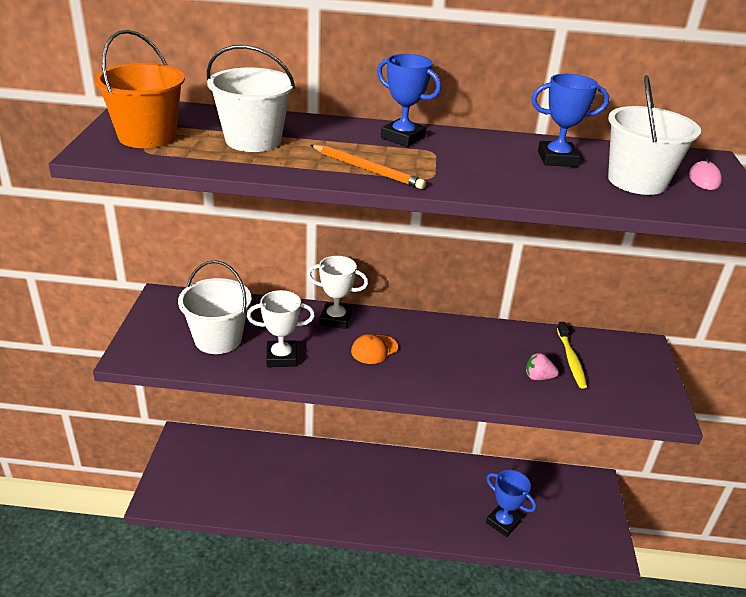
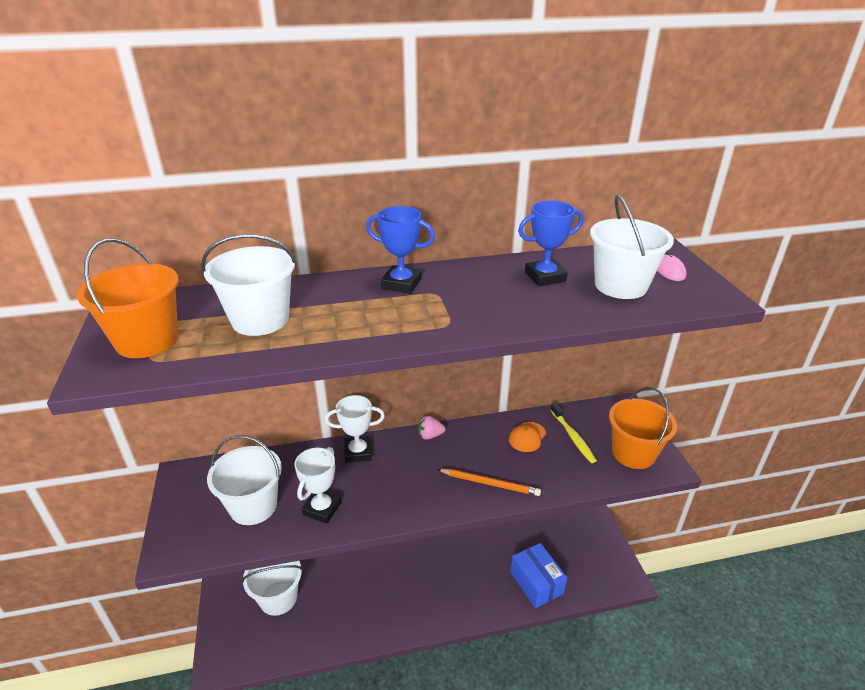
camera: 15 degrees left, 0 degrees up
(231, 459) = (278, 598): none -> white bucket
(281, 357) = (322, 508): white trophy -> white trophy turned 45 degrees counterclockwise
(367, 169) = (386, 329): orange pencil -> orange pencil (490, 483)
(374, 349) = (404, 475): orange cap -> orange cap (527, 437)
(503, 522) = (536, 583): blue trophy -> blue box
(538, 377) = (554, 462): pink strawberry -> pink strawberry (430, 435)
(634, 391) = (633, 453): none -> orange bucket

